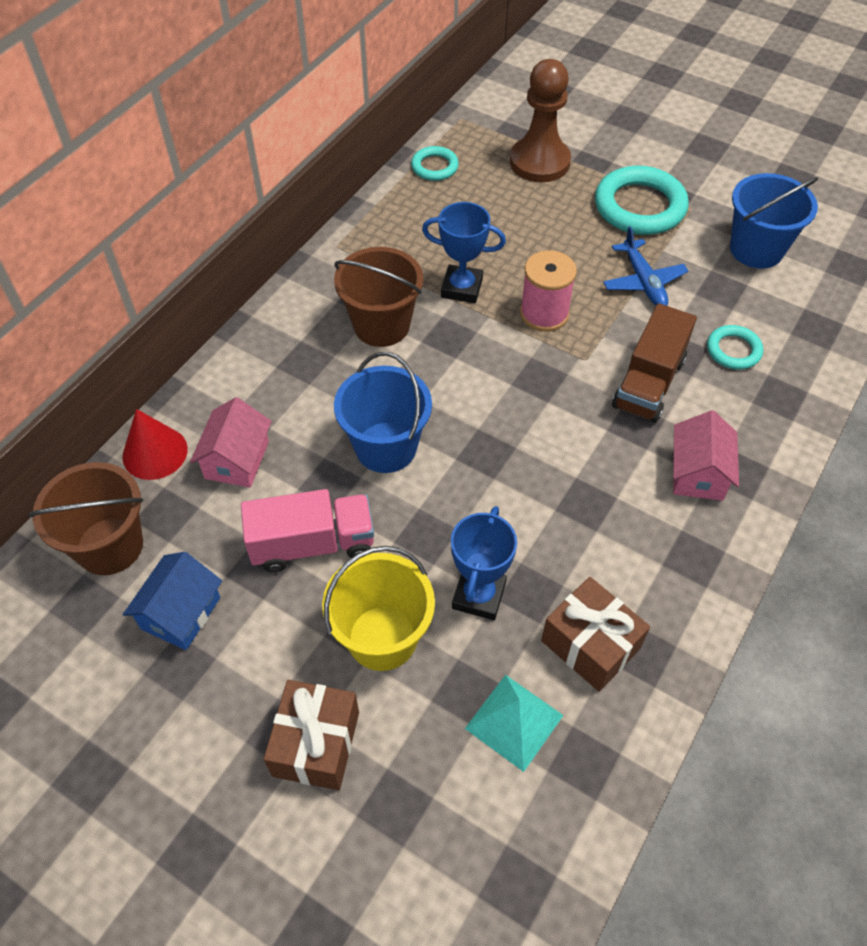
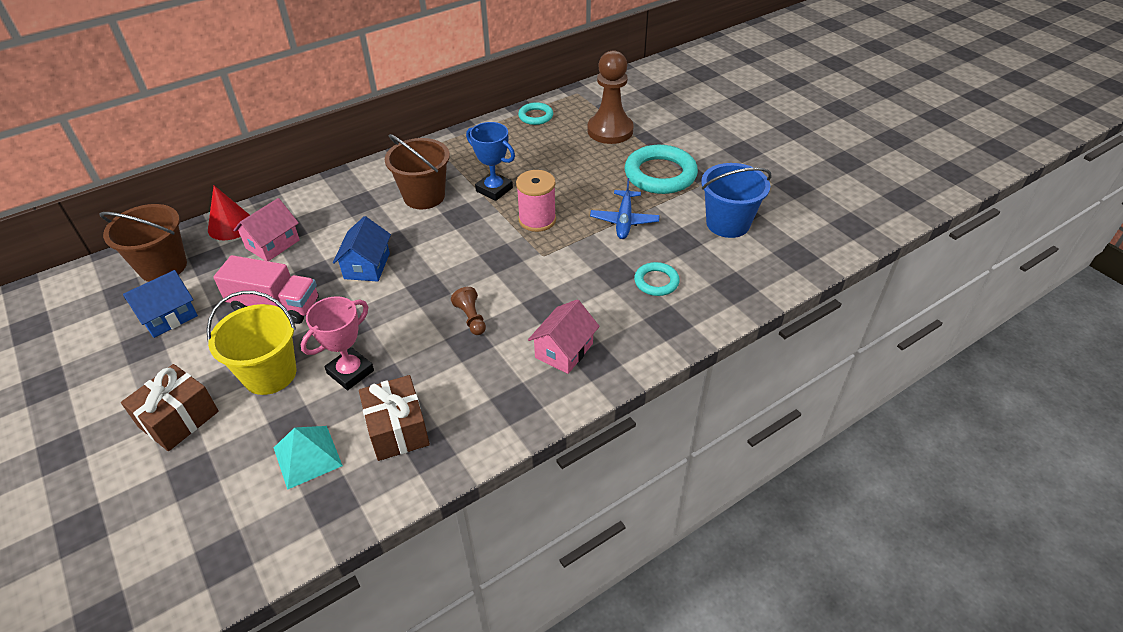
camera: 25 degrees right, 10 degrees down
(386, 447) = (367, 266): blue bucket -> blue house
(479, 595) = (350, 372): blue trophy -> pink trophy
(565, 471) = (471, 318): none -> brown pawn
(648, 383) = (575, 283): brown truck -> none

